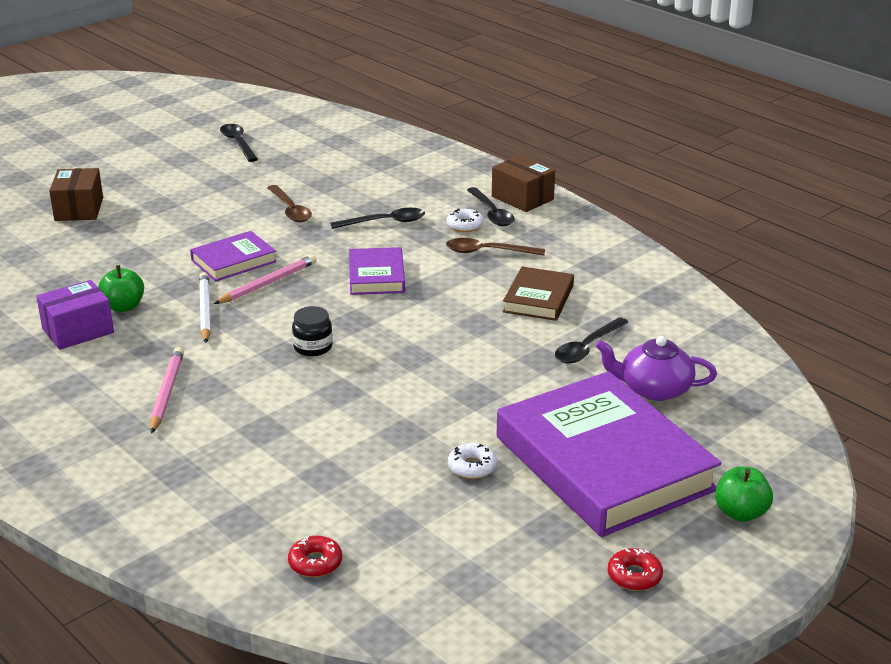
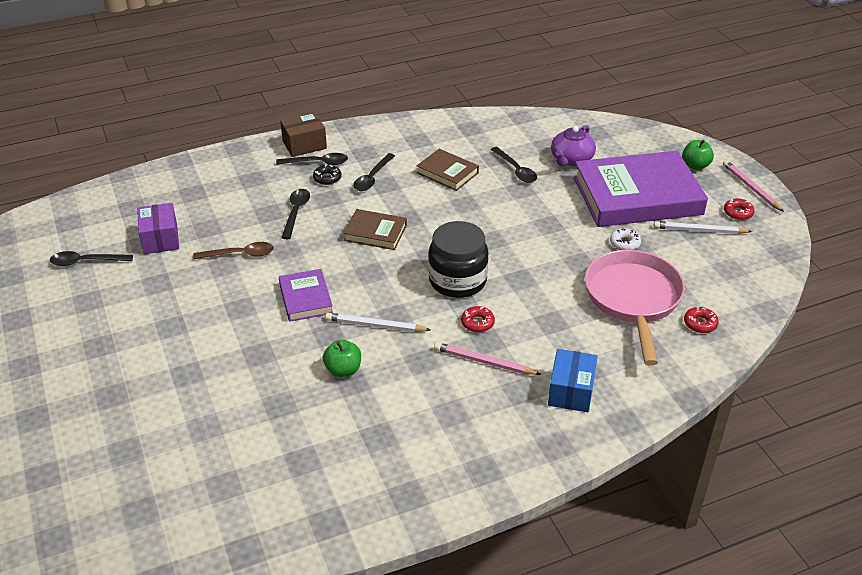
camera: 70 degrees left, 10 degrees up
(78, 331) = (367, 401): purple box -> purple box (160, 239)
(79, 209) = (141, 379): brown box -> none
(132, 465) = (571, 391): none -> blue box
(237, 375) = (477, 323): none -> red donut
(268, 283) = (353, 286): pink pencil -> pink pencil (750, 187)
(313, 347) = (457, 281): black jar -> black jar, size x2.01
(343, 492) = (633, 299): none -> pink pan
(376, 276) = (375, 233): purple book -> brown book
(465, 225) = (327, 178): white donut -> black donut
(488, 252) = (372, 178): brown spoon -> black spoon
(553, 537) = (699, 230): none -> white pencil

